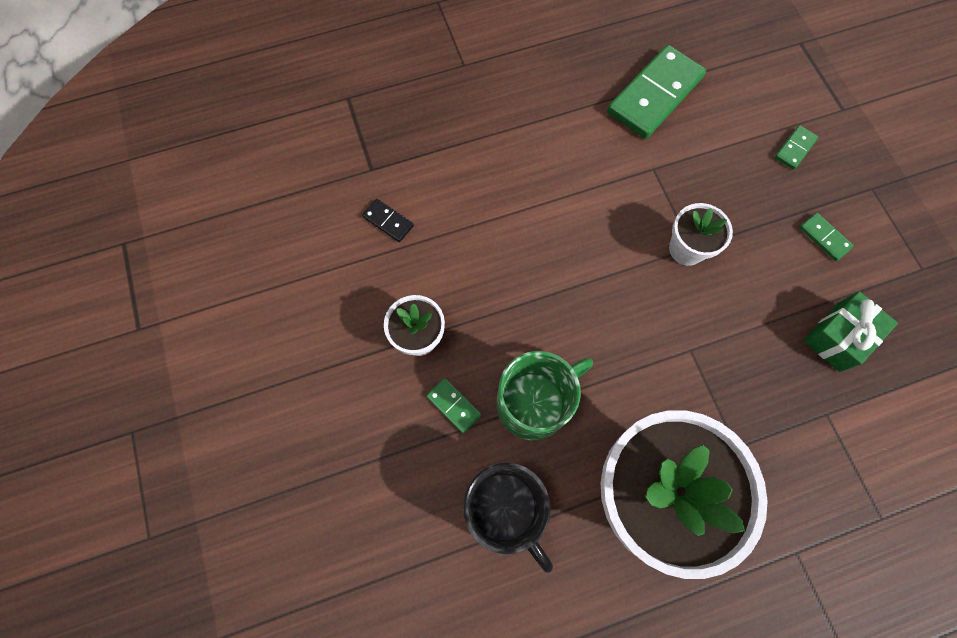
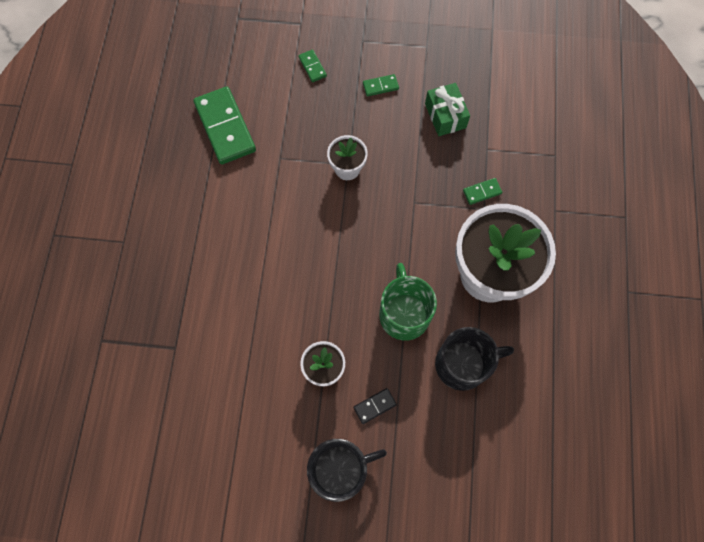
camera: 65 degrees left, 0 degrees up
(306, 411) = (340, 469): none -> black mug
(388, 221) = (225, 353): black domino -> black domino (374, 406)
(454, 405) = (382, 366): green domino -> green domino (482, 192)

